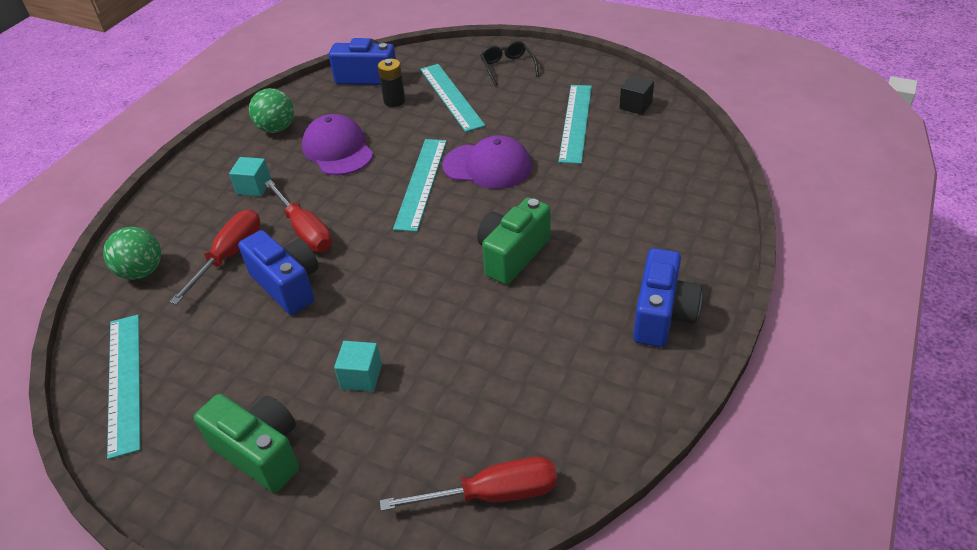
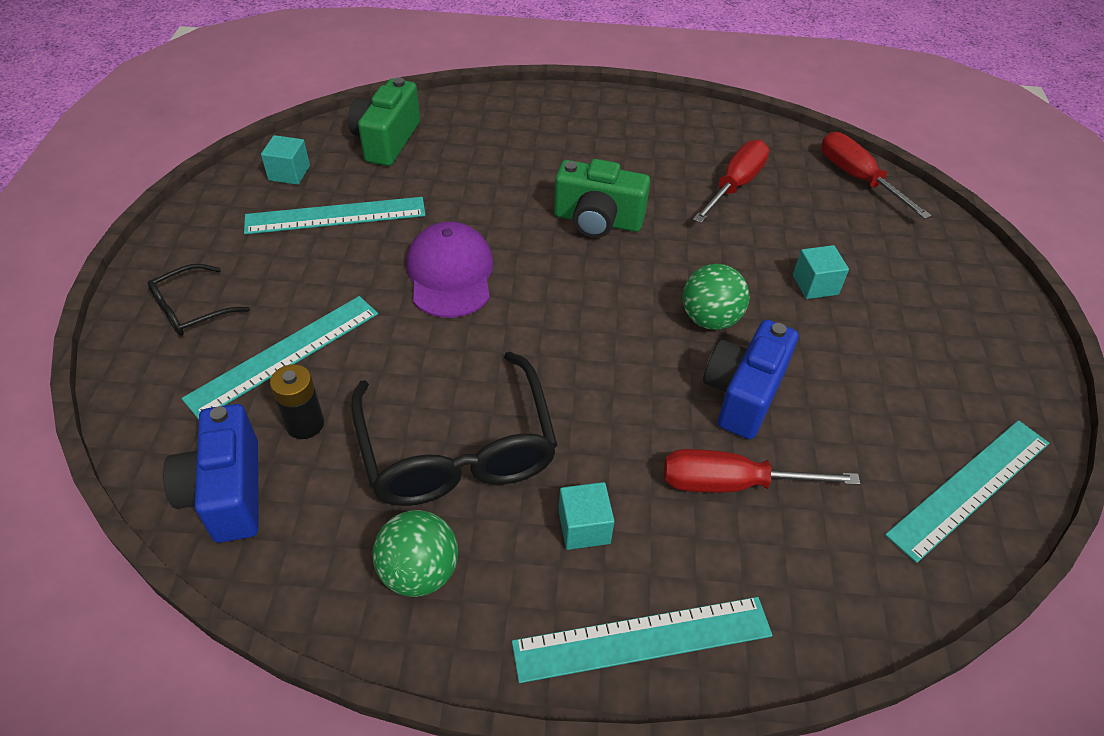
camera: 115 degrees left, 5 degrees up
(142, 272) = (819, 583): green ball -> green ball (710, 319)
(260, 452) = (940, 325): green camera -> green camera (386, 141)
(305, 231) = (646, 416): red screwdriver -> red screwdriver (735, 185)
(338, 150) = (457, 451): purple cap -> black glasses
(421, 183) = (505, 327): turquoise ruler -> turquoise ruler (642, 638)
(635, 105) = (289, 173): black cube -> turquoise cube
(662, 315) = (627, 121): blue camera -> none

